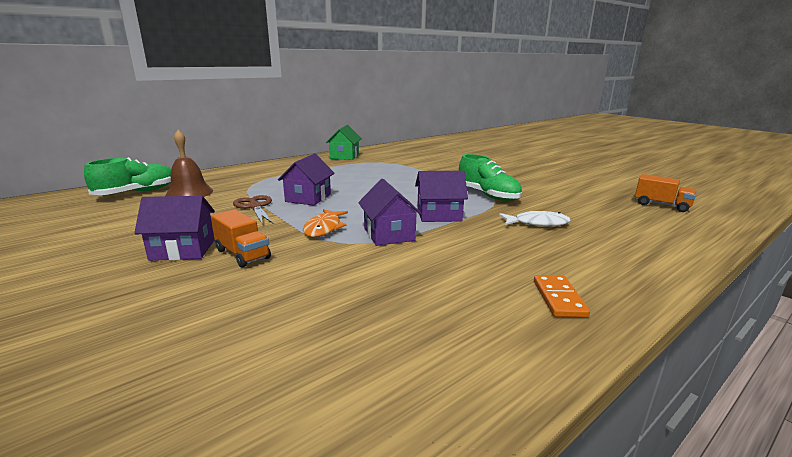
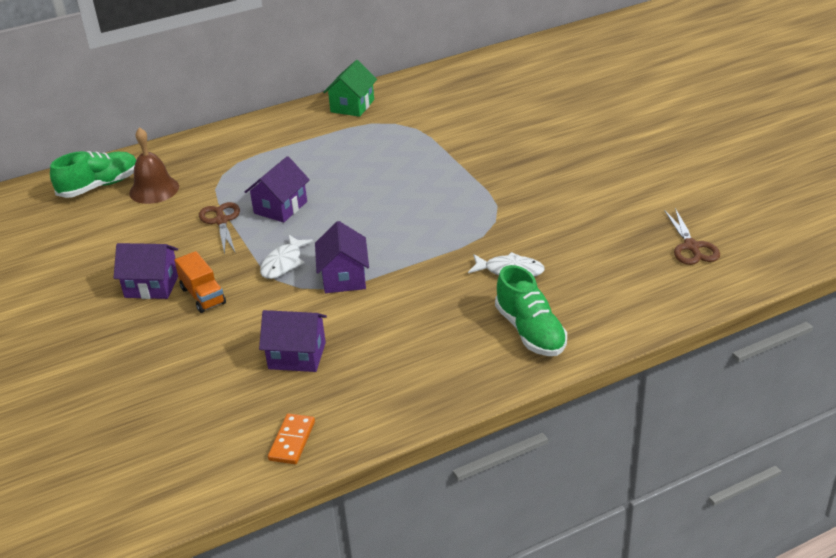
camera: 15 degrees right, 15 degrees up
(324, 228) = (284, 263): orange fish -> white fish
(439, 215) = (411, 249): purple house -> purple house (297, 355)
(487, 195) = (491, 213): green shoe -> green shoe (530, 331)
(558, 298) = (449, 370): orange domino -> orange domino (292, 441)
(661, 205) = (691, 247): orange truck -> brown scissors

